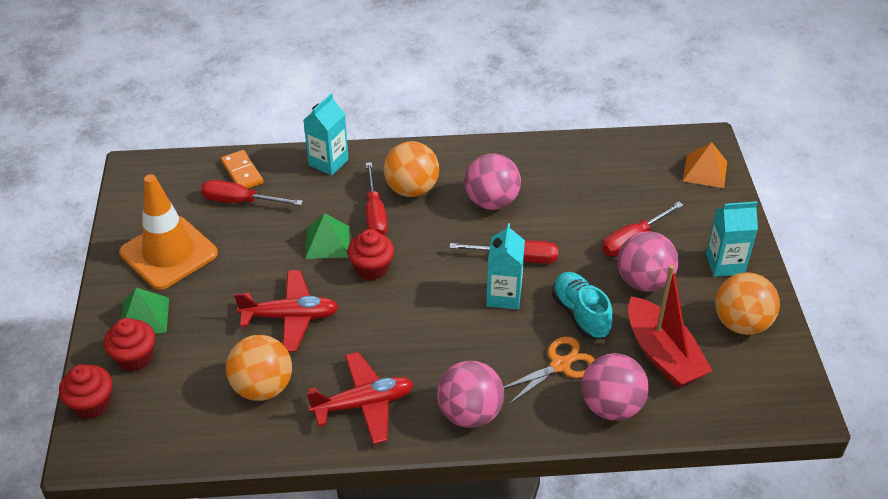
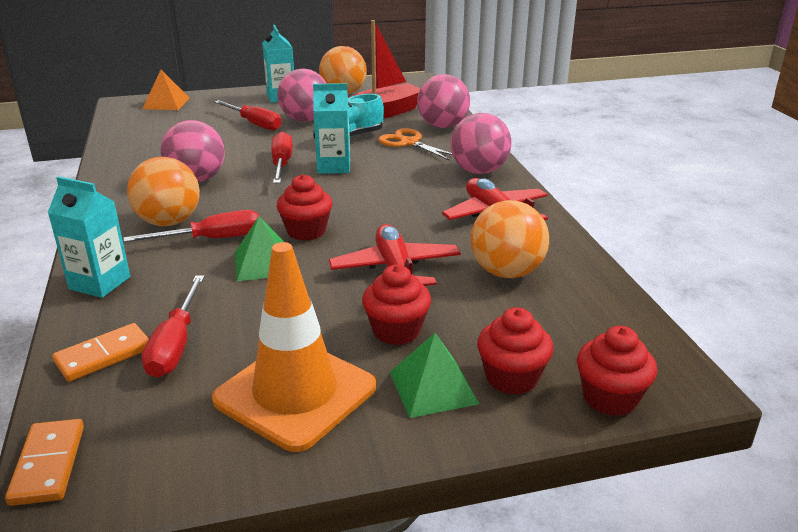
camera: 100 degrees left, 15 degrees down
(157, 163) = (48, 464): none -> orange domino
(211, 307) = (396, 331): none -> red cupcake

